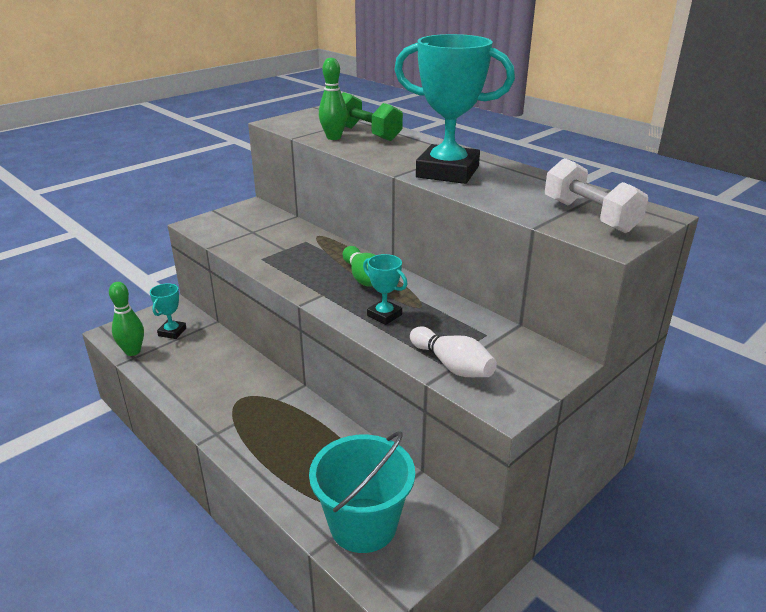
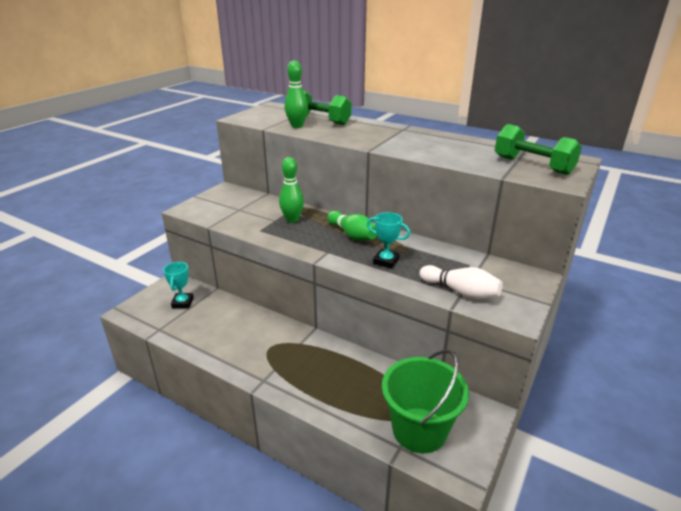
camera: 15 degrees left, 0 degrees up
(133, 351) = (155, 324): green bowling pin -> green bowling pin (292, 220)
(363, 525) = (419, 430): turquoise bucket -> green bucket
(447, 172) = (406, 144): turquoise trophy -> none
(589, 216) = (532, 165): white dumbbell -> green dumbbell

